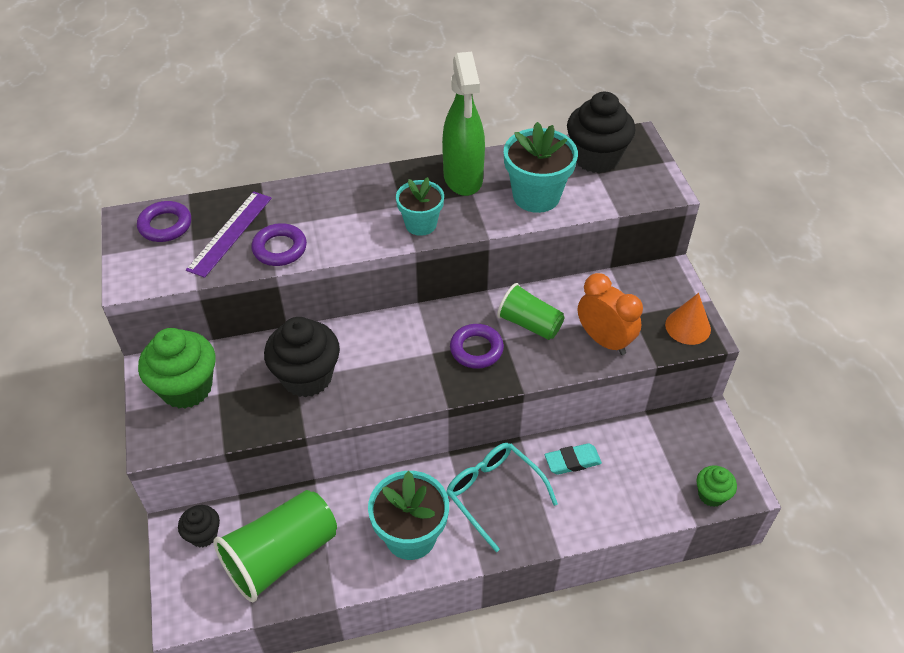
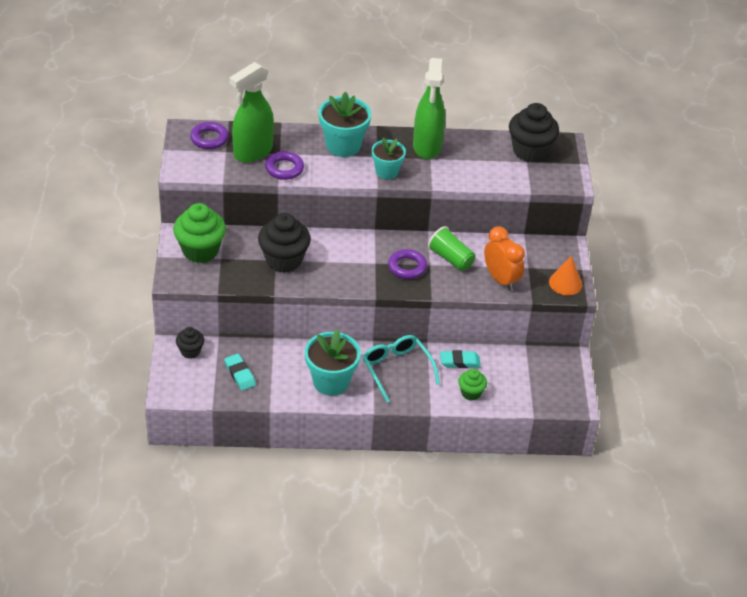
camera: 10 degrees right, 5 degrees down
(230, 233) = (252, 152): purple ruler -> green spray bottle
(281, 556) = (240, 374): green cup -> turquoise eraser
(536, 196) = (476, 169): turquoise flower pot -> turquoise flower pot (343, 145)
(711, 495) = (552, 402): green cupcake -> green cupcake (471, 393)

